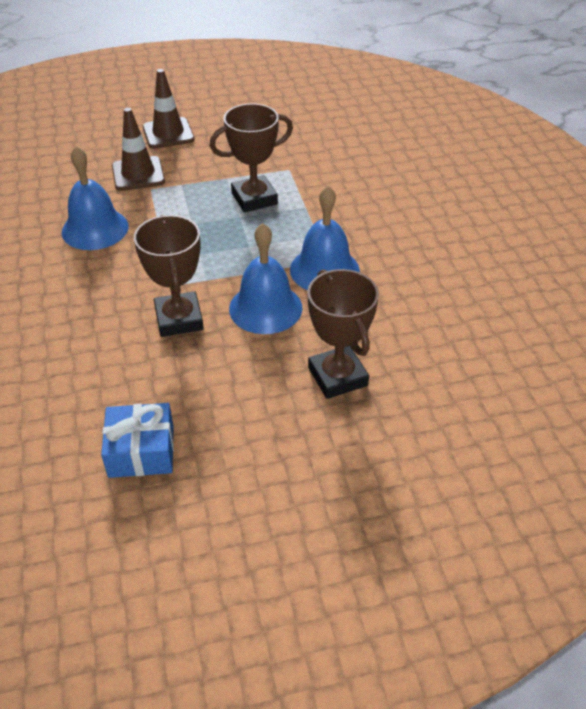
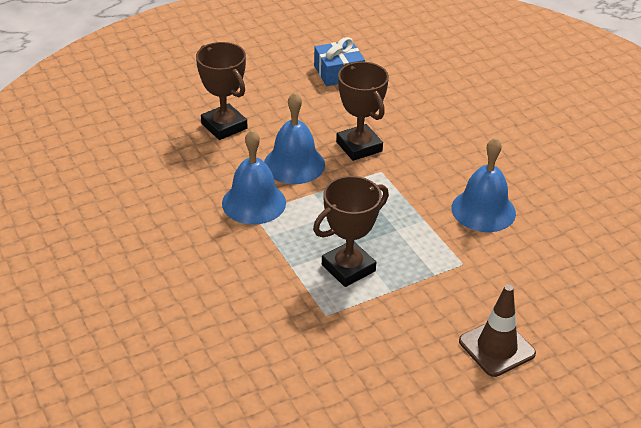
camera: 165 degrees right, 5 degrees down
(138, 174) = (489, 280): brown traffic cone -> none

